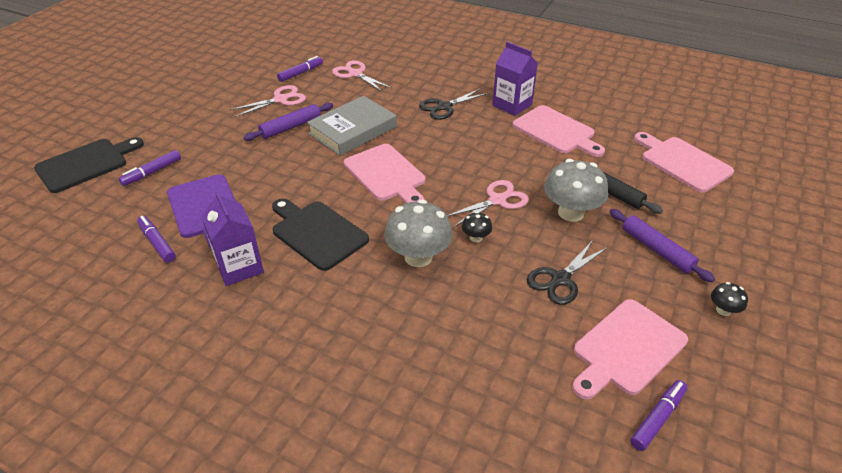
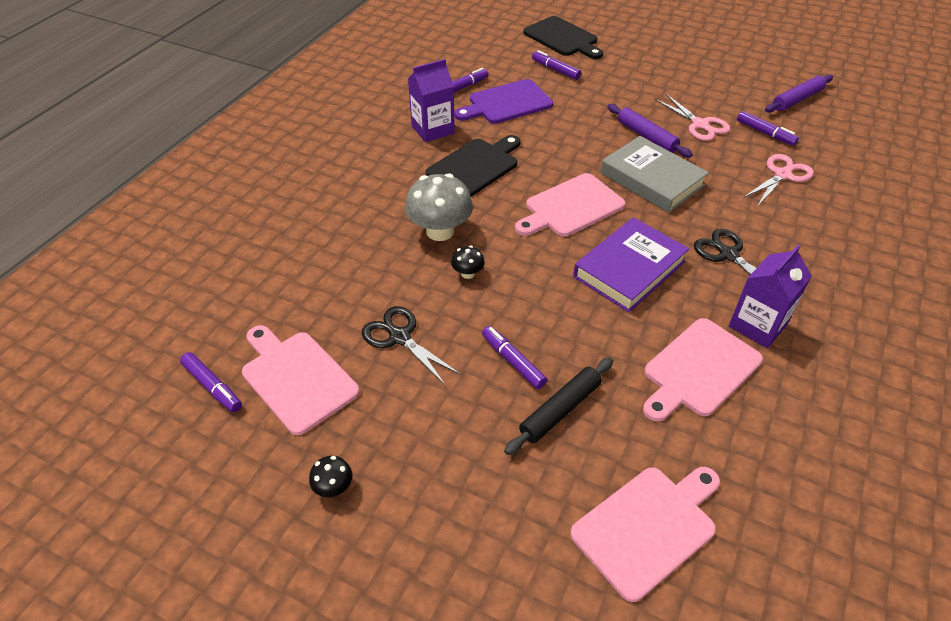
camera: 90 degrees right, 5 degrees up
(463, 150) = (629, 269): none -> purple book
(497, 200) = (532, 294): pink scissors -> none
(571, 213) = (513, 361): grey mushroom -> purple marker
(657, 250) = (443, 440): purple rolling pin -> purple rolling pin (797, 100)

